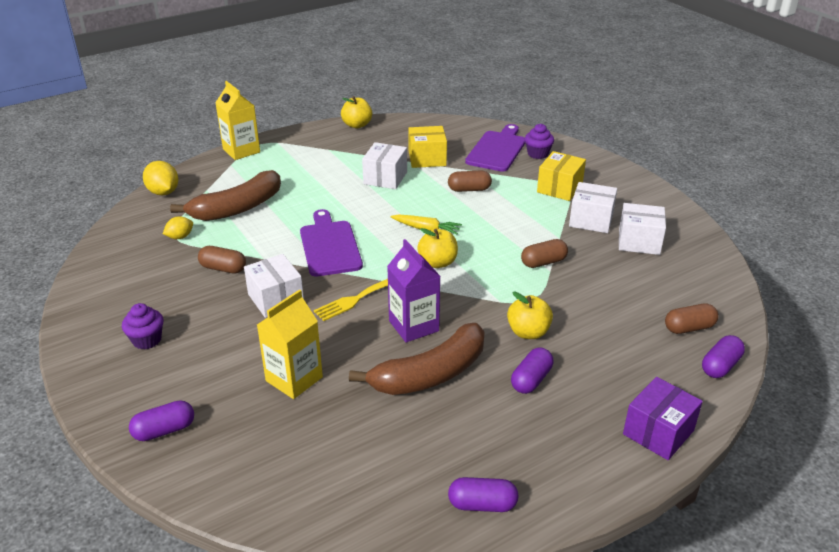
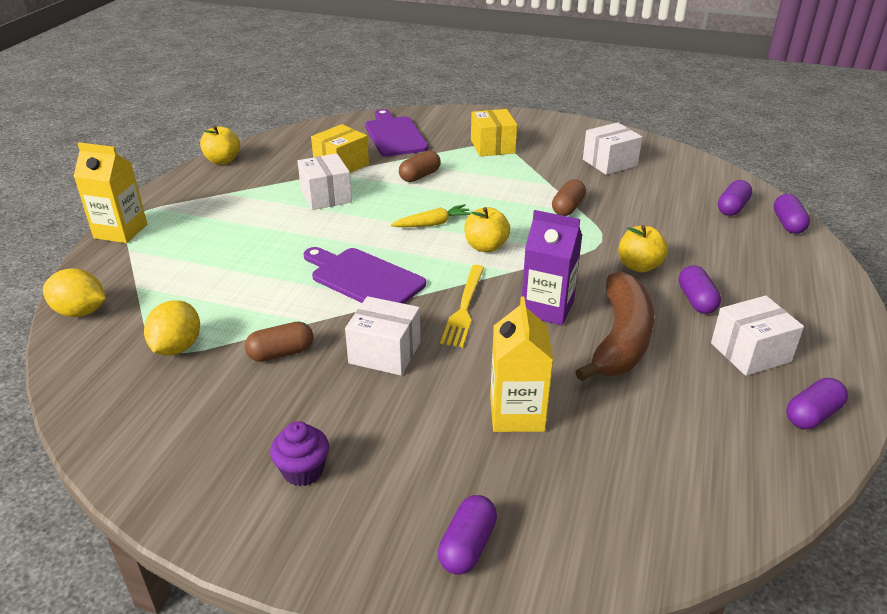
camera: 40 degrees left, 0 degrees up
(180, 237) = (177, 347): yellow lemon -> yellow lemon, size x1.61
(237, 208) = (205, 288): brown banana -> none
(538, 154) = (434, 126): purple cupcake -> none
(591, 220) = (553, 161): white box -> white box (750, 352)
(658, 432) = (825, 289): purple box -> none
(689, 328) = (732, 208): brown capsule -> purple capsule

